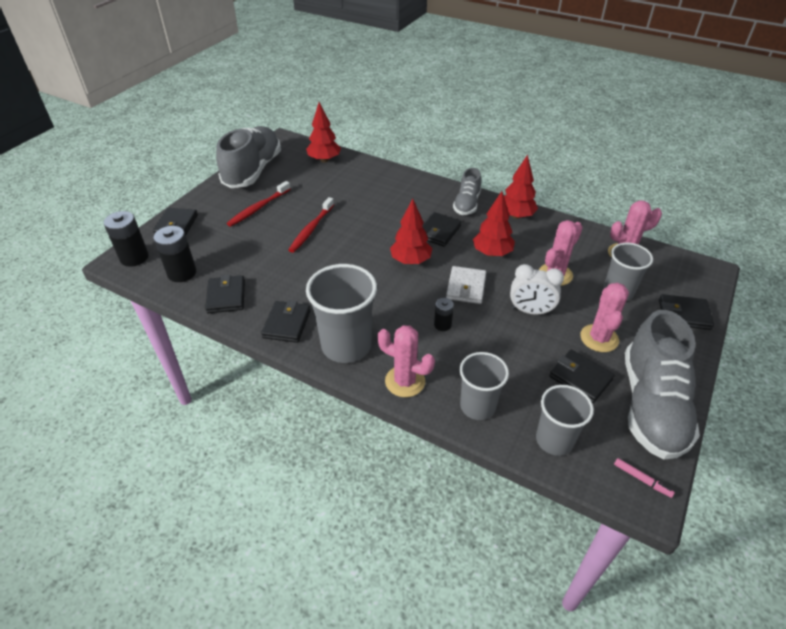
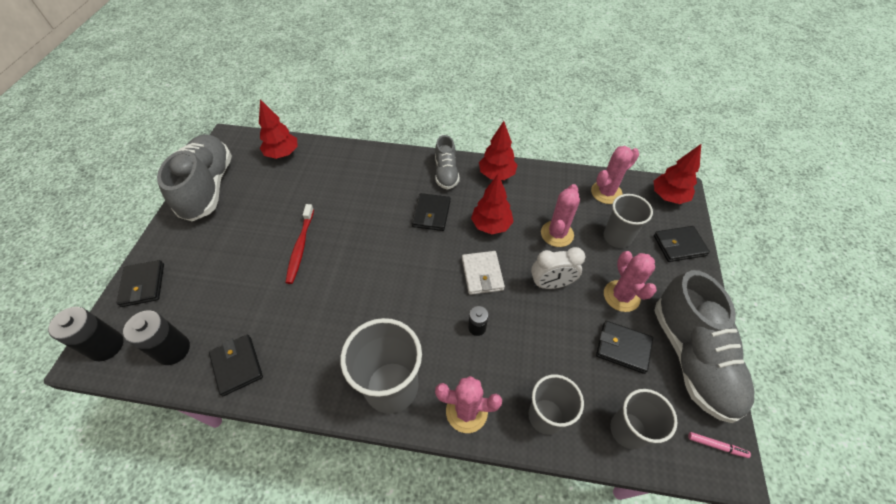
camera: 20 degrees left, 10 degrees up
(258, 208) = (232, 235): red toothbrush -> none
(287, 324) = (318, 380): black wallet -> none
(410, 261) = (417, 258): red tree -> red tree (668, 197)

